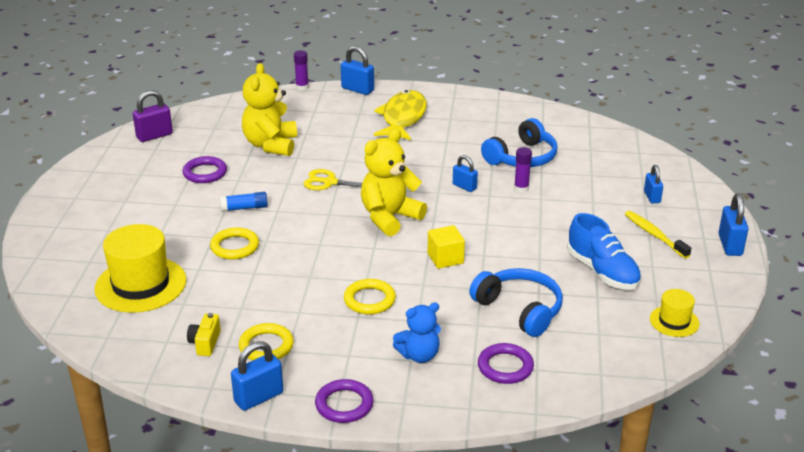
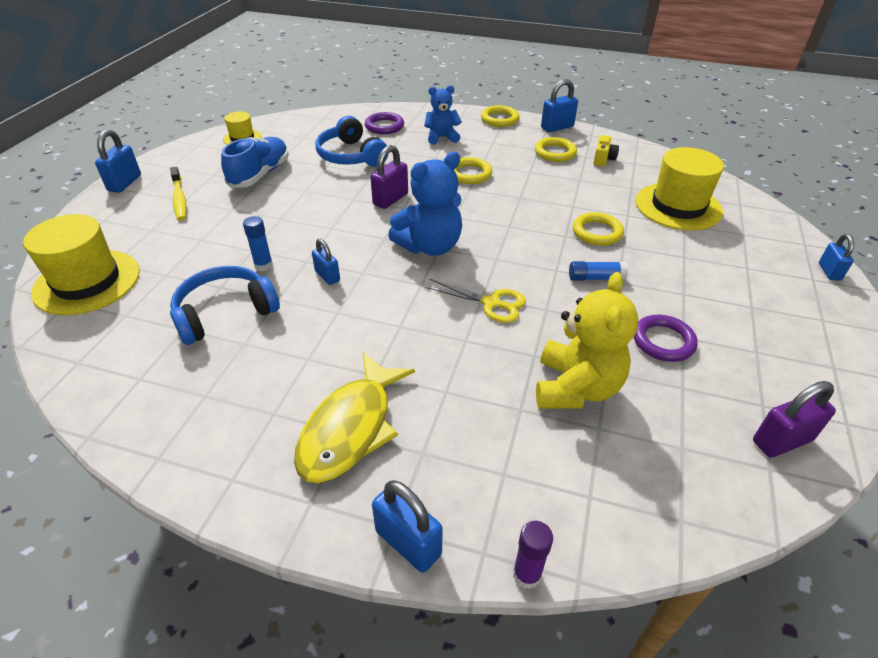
camera: 170 degrees left, 10 degrees up
(344, 404) = (499, 119): purple ring -> yellow ring
(389, 218) = (430, 246): yellow teddy bear -> blue teddy bear
(445, 258) = (390, 199): yellow cube -> purple padlock
(521, 188) = (263, 265): purple glue stick -> blue glue stick
(602, 272) = (260, 174): blue shoe -> blue shoe turned 45 degrees clockwise
(644, 164) = (87, 282): none -> yellow hat
(652, 197) = (133, 237): blue padlock -> blue padlock (829, 271)

